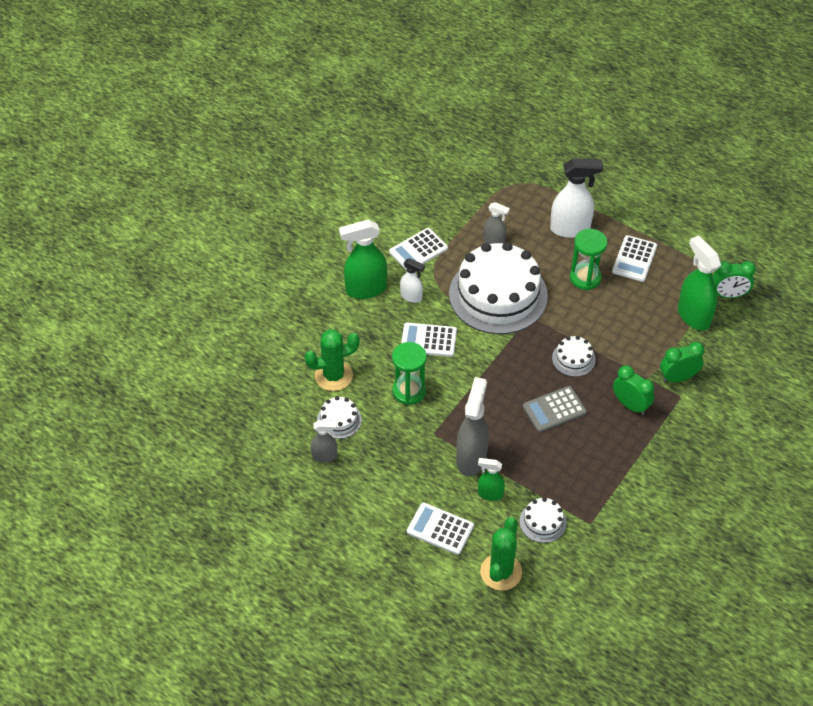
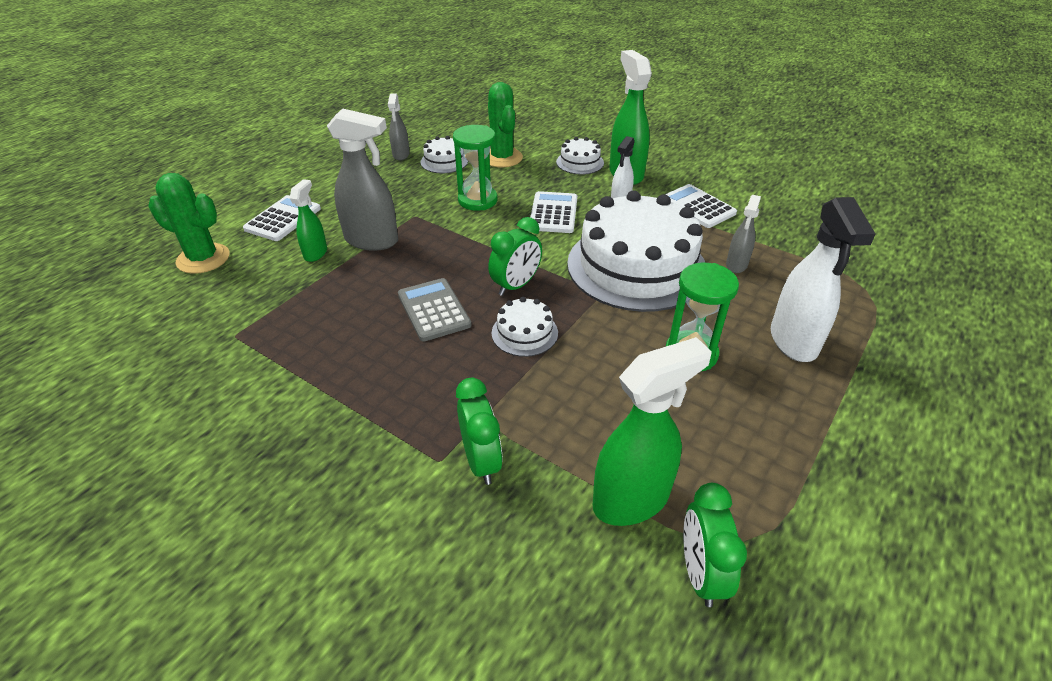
camera: 90 degrees right, 10 degrees down
(542, 522) = (256, 293): white cake -> white cake (580, 162)
(630, 405) = (429, 392): green clock -> green clock (516, 285)
(634, 259) = (754, 419): white calculator -> none

